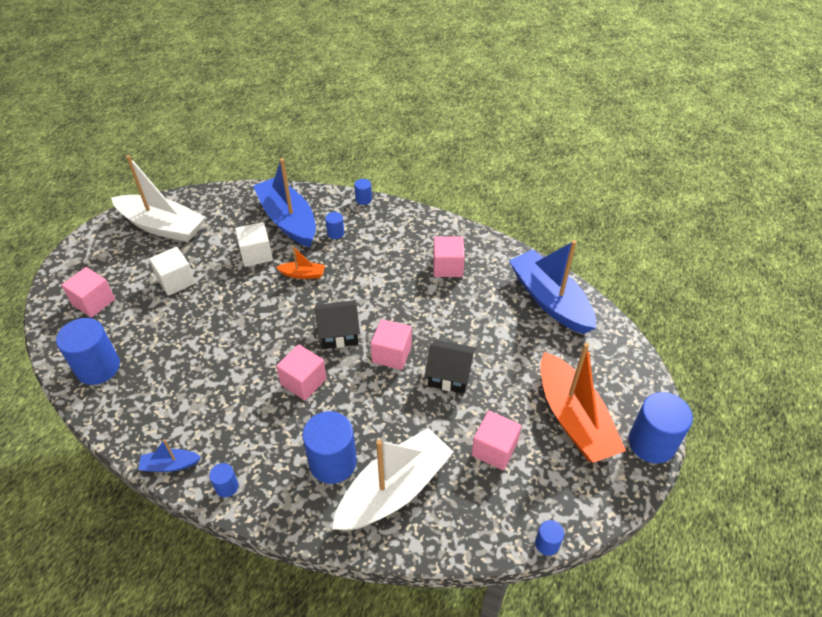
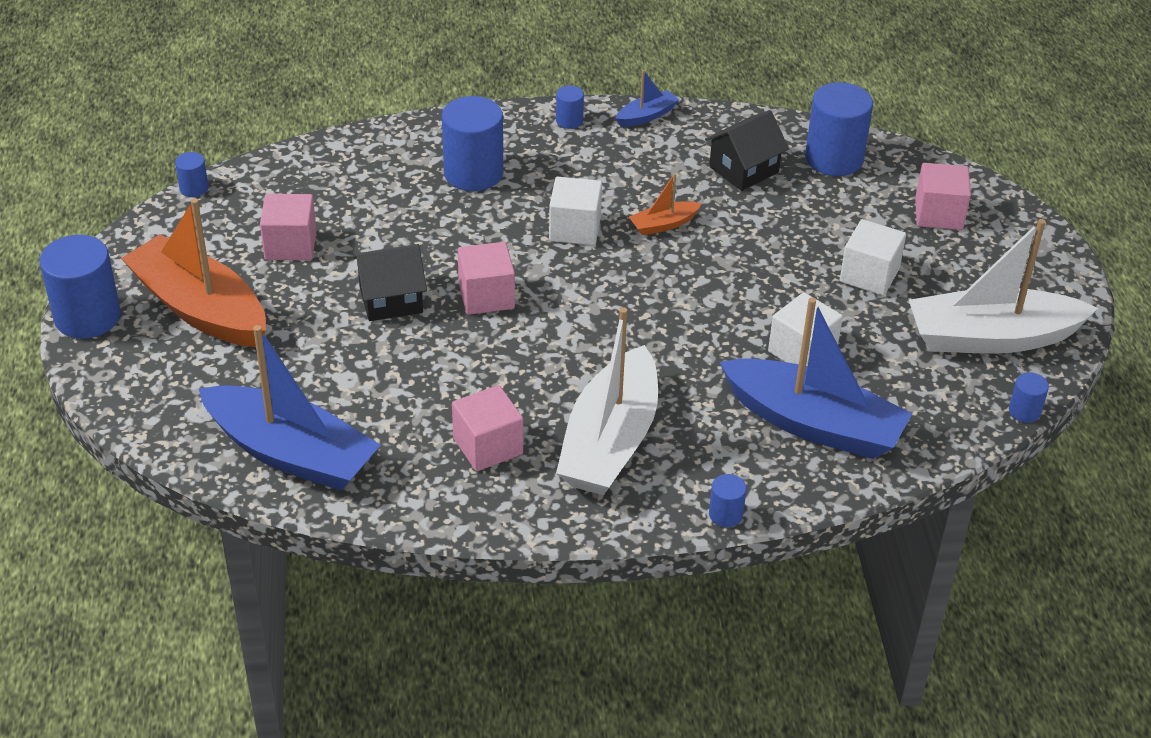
camera: 150 degrees right, 5 degrees down
(303, 274) = (702, 350): orange boat -> orange boat (663, 225)
(303, 382) = (575, 229): pink cube -> white cube
(335, 233) = (715, 432): blue cylinder -> blue cylinder (1024, 411)
(339, 333) = (578, 294): black house -> black house (744, 169)
(394, 490) = (387, 175): white boat -> white boat (610, 441)

